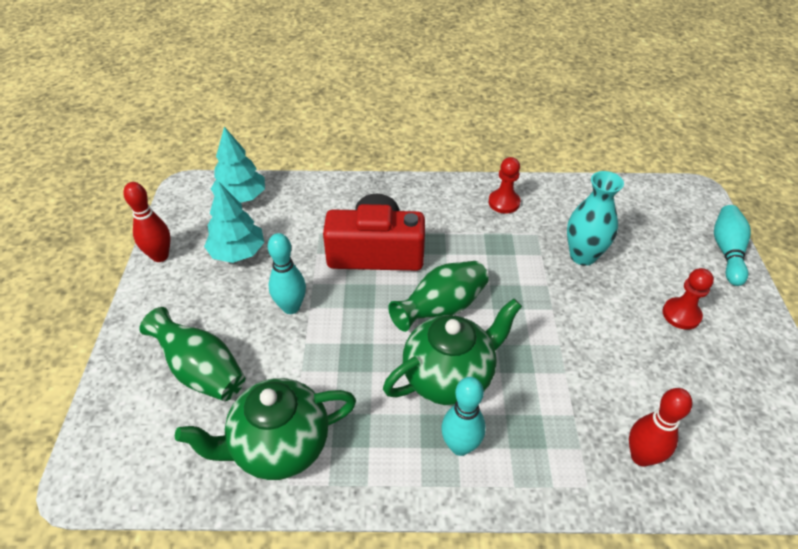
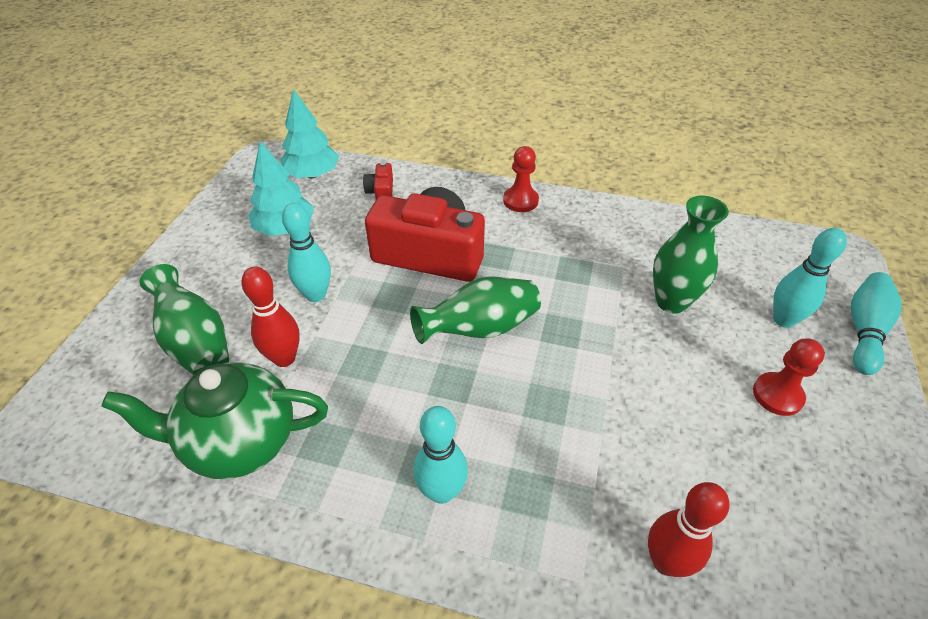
camera: 15 degrees right, 0 degrees up
(160, 256) = (208, 218): red bowling pin -> red bowling pin (284, 358)
(310, 203) = (381, 192): none -> red camera
(449, 377) = (459, 408): green teapot -> none
(504, 202) = (596, 226): red pawn -> red pawn (520, 201)
(583, 256) = (671, 301): turquoise vase -> green vase
(669, 254) = (783, 320): none -> turquoise bowling pin

